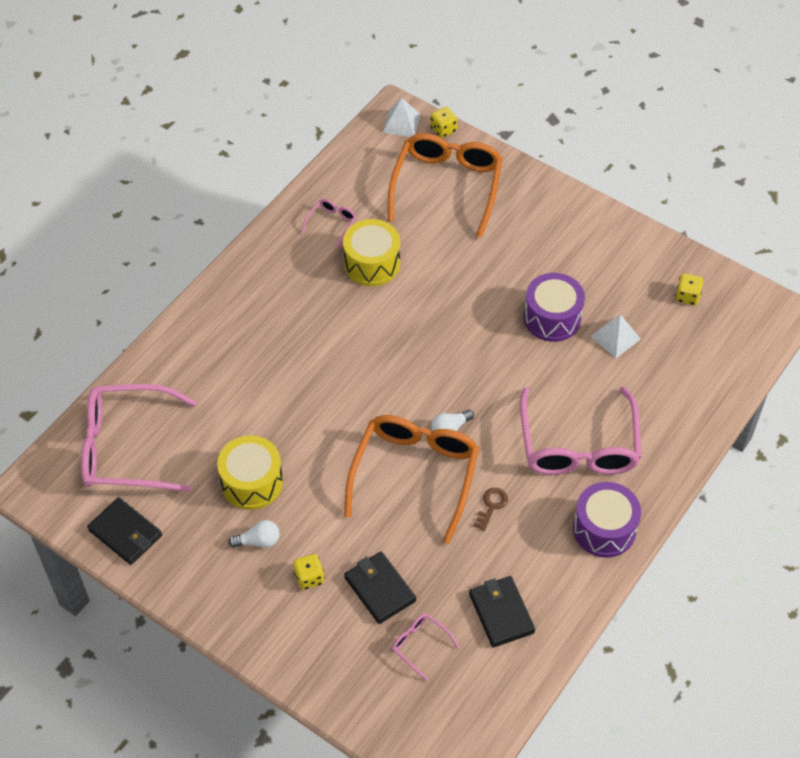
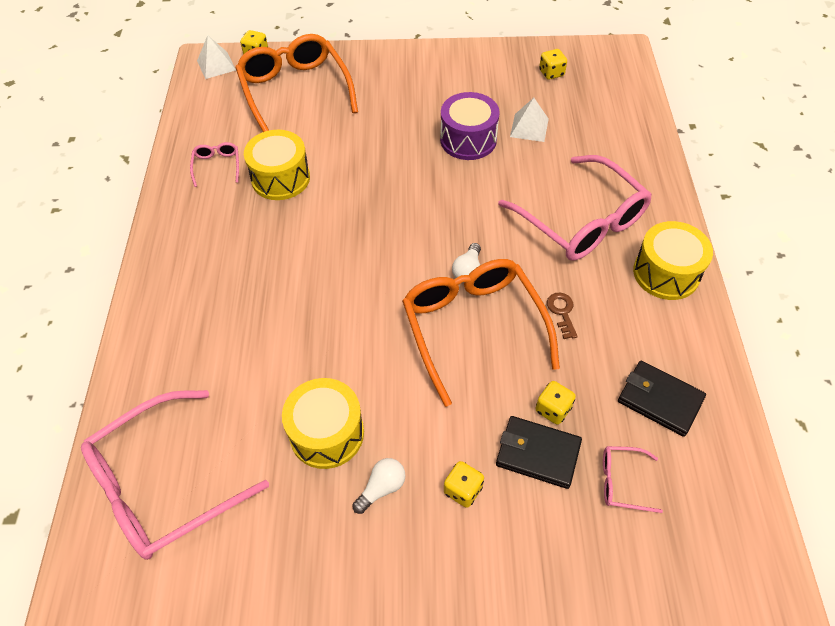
camera: 35 degrees left, 0 degrees up
(125, 533) = (230, 580): black wallet -> none
(418, 568) = (553, 409): none -> yellow dice
(604, 529) = (666, 273): purple drum -> yellow drum

